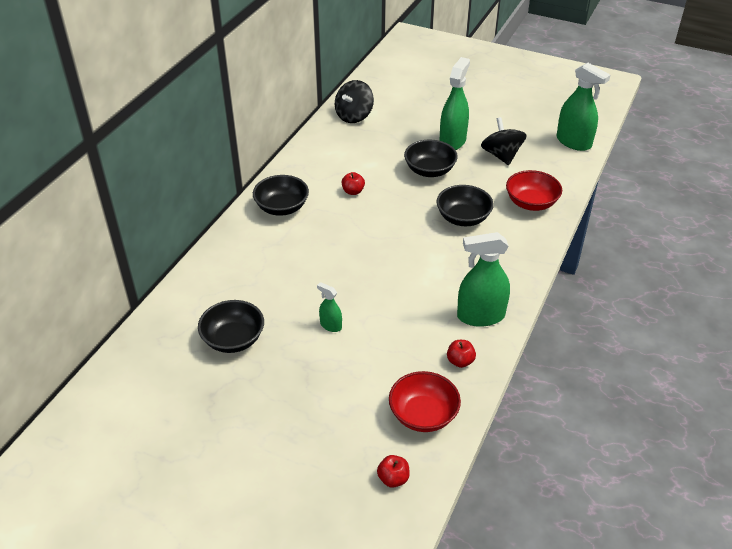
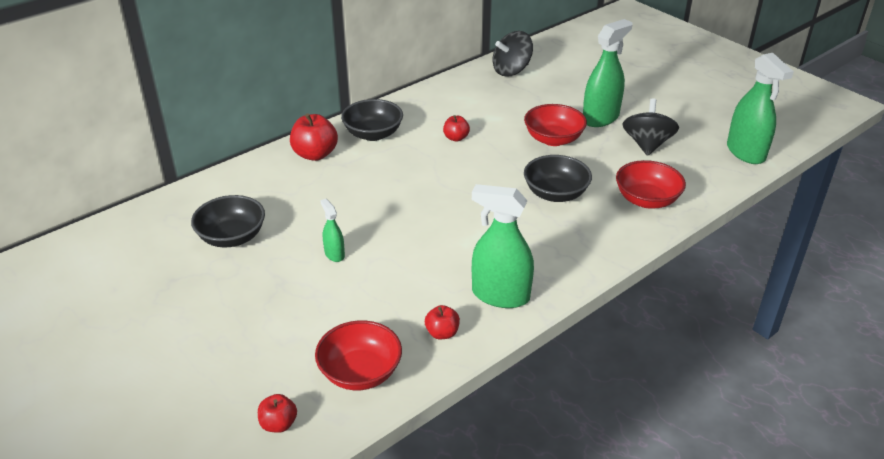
camera: 25 degrees right, 5 degrees down
(246, 241) = (315, 154): none -> red apple
(429, 170) = (553, 139): black bowl -> red bowl

